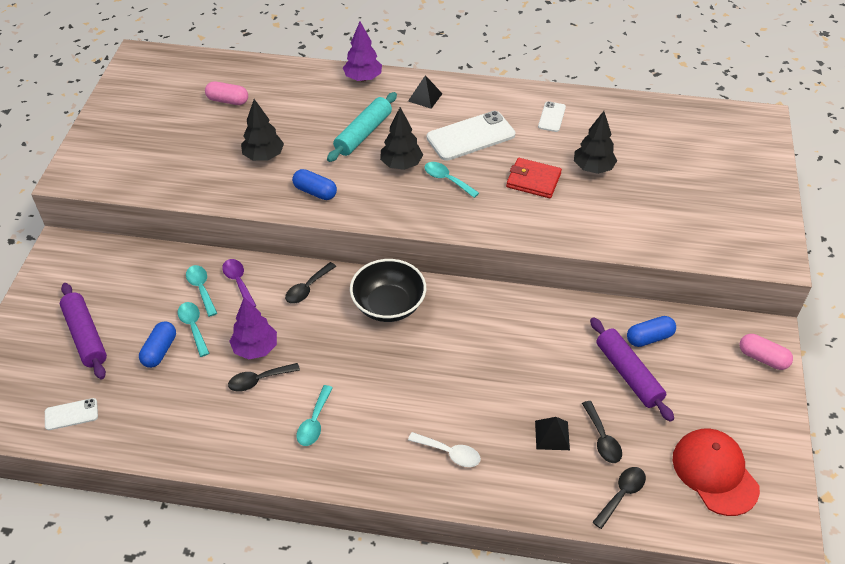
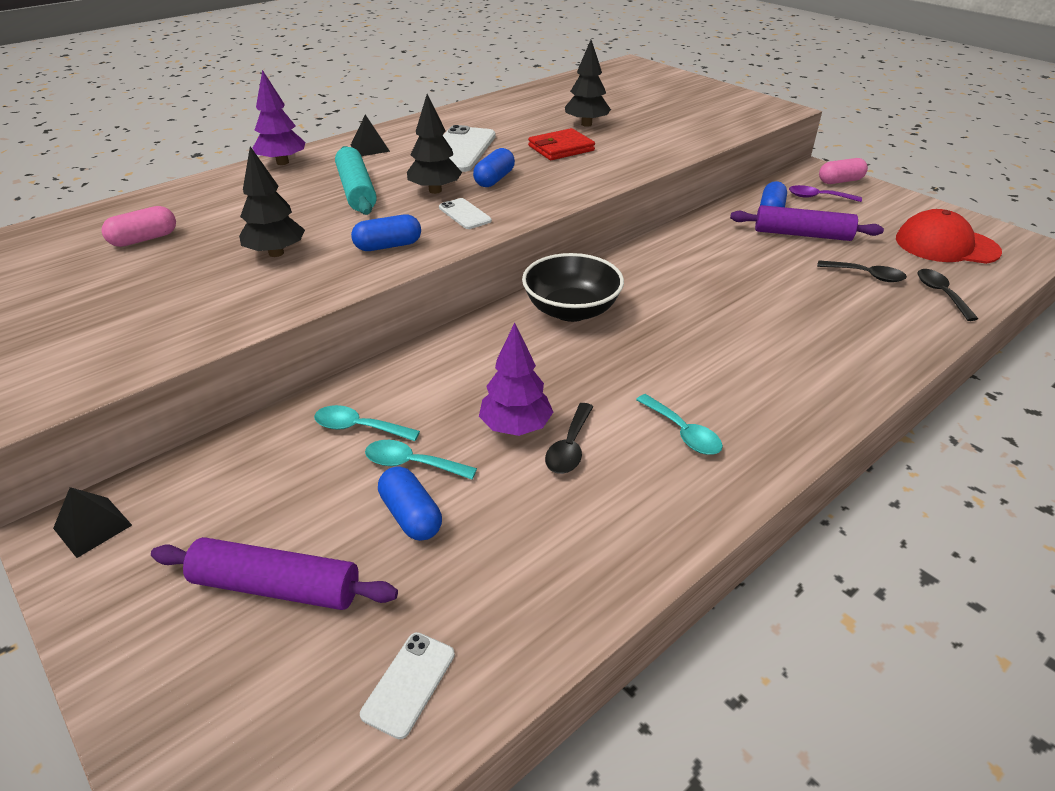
camera: 50 degrees left, 10 degrees down
(238, 282) = (393, 393): purple spoon -> purple spoon (817, 197)
(307, 288) = (476, 349): black spoon -> none
(447, 179) = (494, 179): turquoise spoon -> blue capsule
(450, 453) = (814, 361): white spoon -> none
(552, 117) = (499, 115): white phone -> white phone (465, 214)
(552, 435) = (840, 297): black pyramid -> black pyramid (92, 526)

